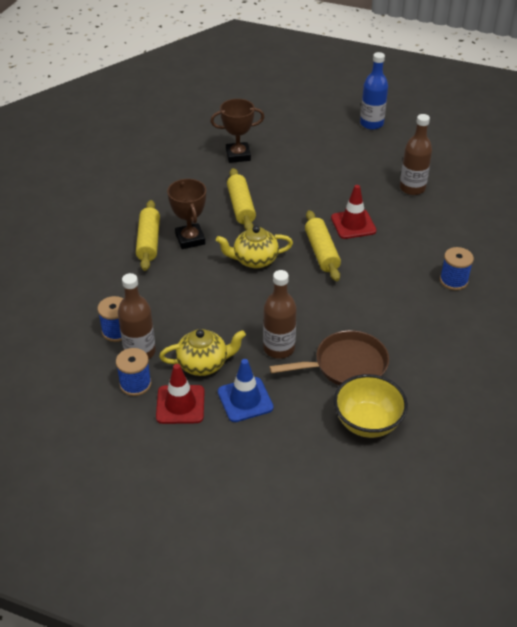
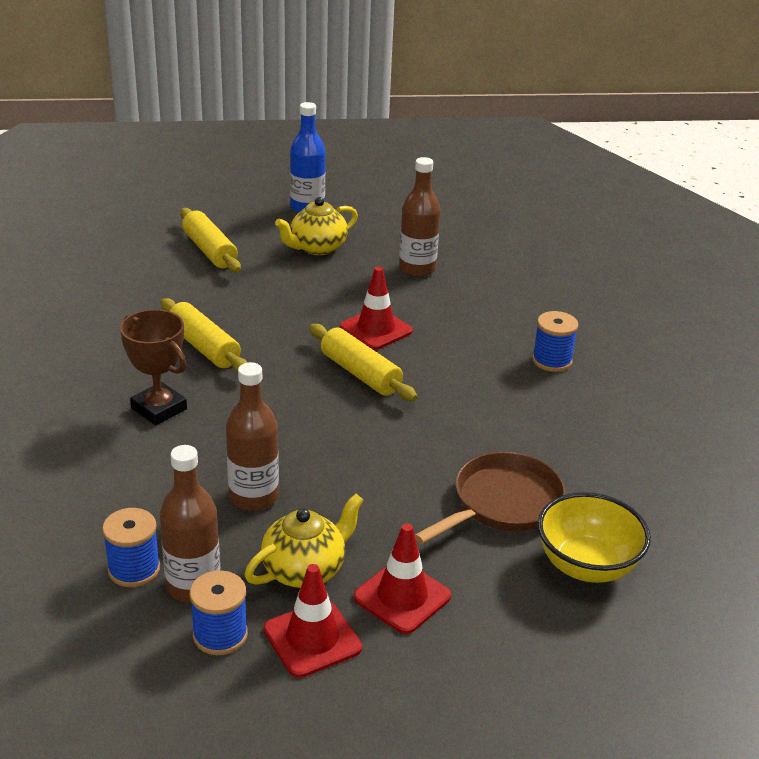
camera: 30 degrees left, 10 degrees down
(149, 242) = (96, 429): yellow rolling pin -> yellow rolling pin (210, 250)
(238, 155) = (151, 285): brown trophy -> none
(245, 399) = (402, 597): blue traffic cone -> red traffic cone
(254, 260) = (275, 409): yellow teapot -> yellow teapot (317, 248)
(279, 348) = (396, 512): brown bottle -> brown bottle (253, 497)

